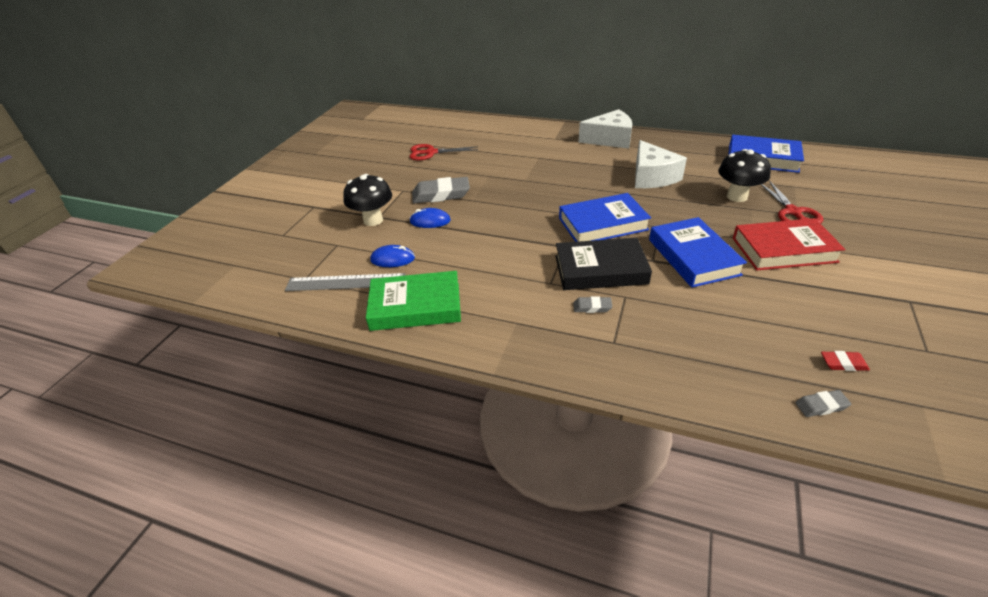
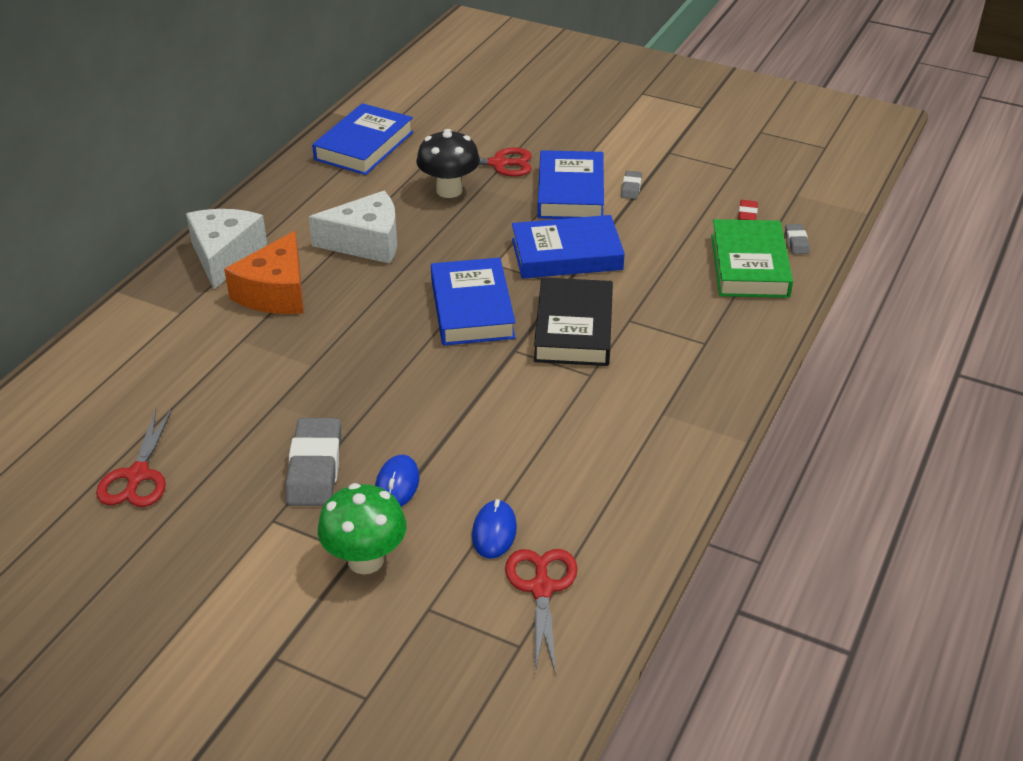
camera: 85 degrees left, 0 degrees up
(346, 282) = (542, 588): grey ruler -> red scissors
(373, 220) = (365, 560): black mushroom -> green mushroom
(415, 306) = (615, 506): green book -> green book (749, 265)
(585, 159) = (276, 292): none -> orange cheese
(592, 307) = (644, 348): grey eraser -> grey eraser (631, 188)
(783, 250) = (570, 192): red book -> blue book

